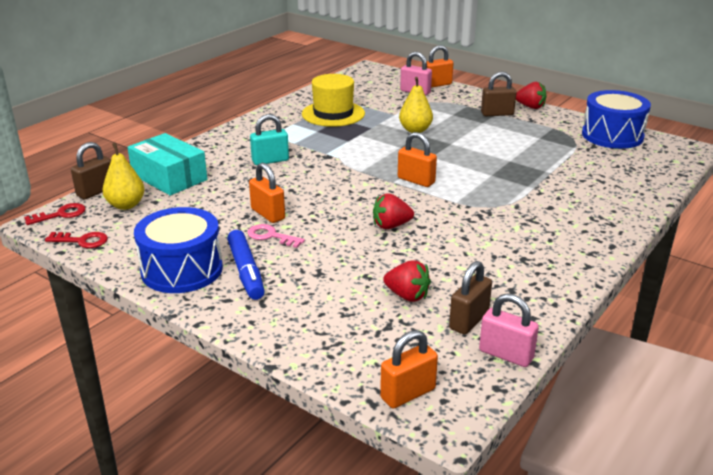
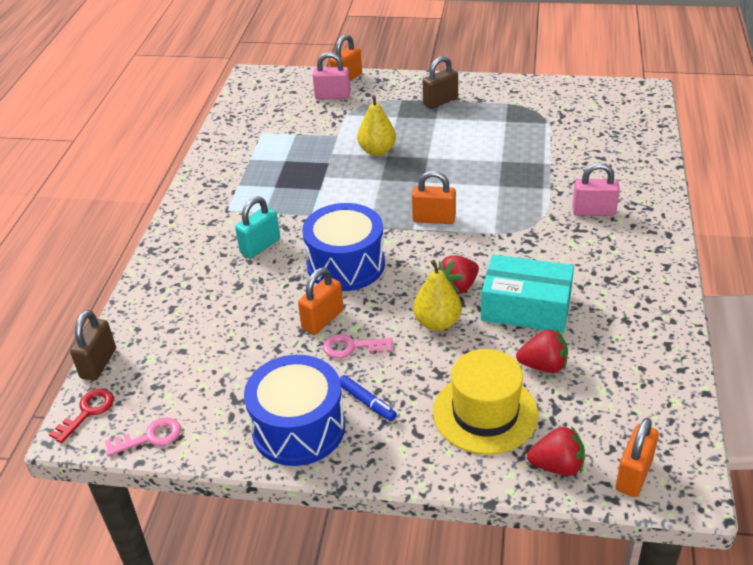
camera: 25 degrees left, 10 degrees up
(82, 241) = (150, 437): red key -> pink key
(126, 205) = (153, 368): yellow pear -> yellow pear (437, 322)
(169, 177) = (167, 311): turquoise box -> turquoise box (526, 307)
(246, 272) = (367, 402): blue marker -> blue marker, size x0.60
(268, 214) = (322, 320): orange padlock -> orange padlock turned 75 degrees counterclockwise
(333, 114) = (271, 156): yellow hat -> yellow hat (485, 413)
(469, 321) = (619, 371): brown padlock -> none
(506, 354) = (678, 395): pink padlock -> pink padlock (593, 212)
(530, 107) = (465, 81): red strawberry -> red strawberry (557, 466)
(612, 135) = (568, 96): blue drum -> blue drum (346, 265)

